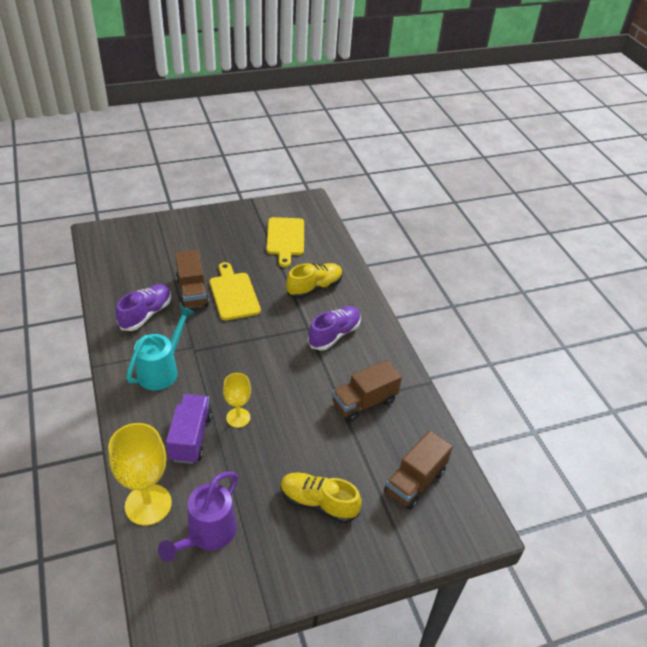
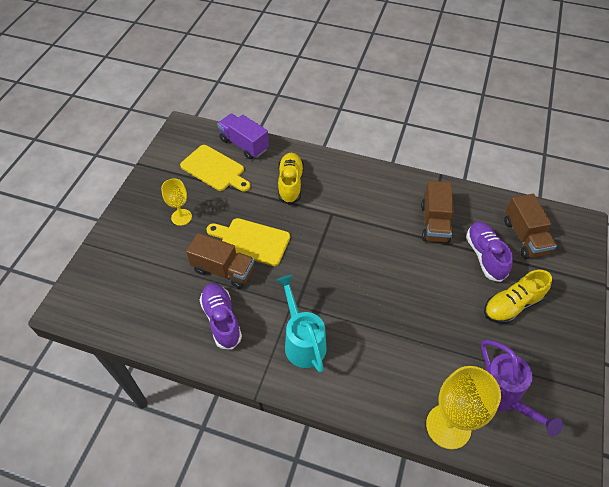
camera: 50 degrees left, 10 degrees up
(191, 438) = (395, 358): purple truck -> purple truck (244, 144)
(238, 417) = (396, 312): yellow goblet -> yellow goblet (181, 217)
(334, 335) = (352, 201): purple shoe -> purple shoe (485, 256)

